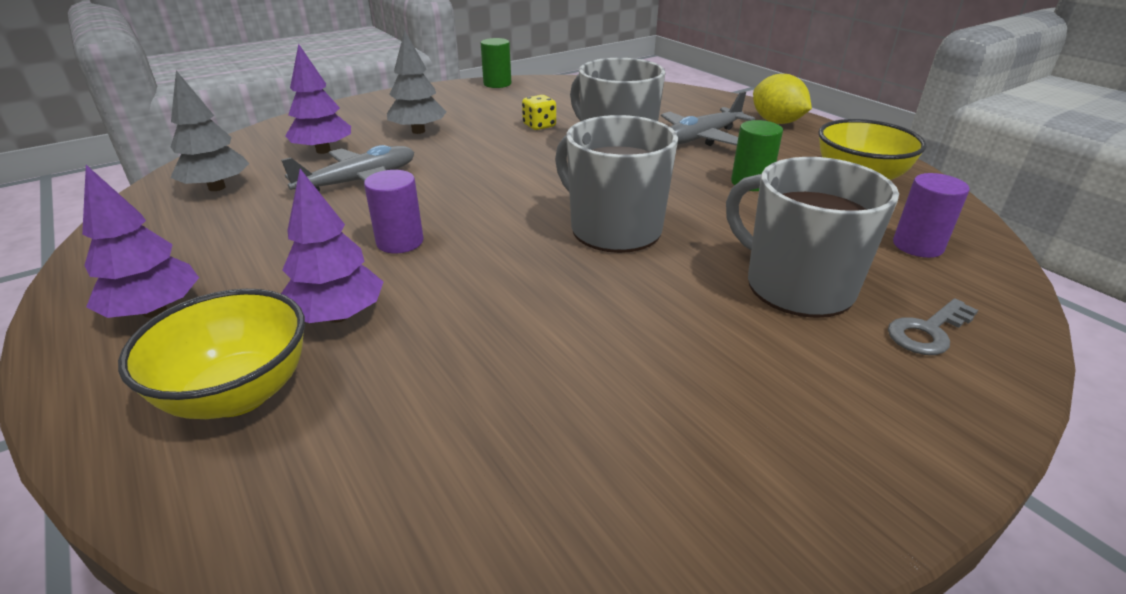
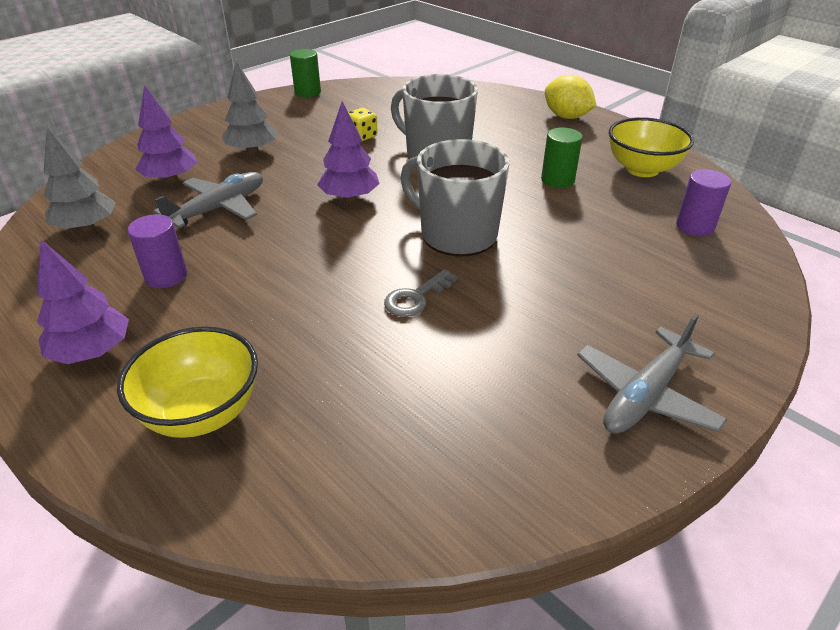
camera: 10 degrees left, 5 degrees up
(338, 316) = (255, 337): purple tree -> purple tree (349, 197)
(400, 242) = (280, 265): purple cylinder -> purple cylinder (166, 276)
(702, 138) = (507, 138): grey plane -> grey plane (646, 394)
(796, 286) = (610, 271): grey mug -> none
(928, 331) = (710, 298): grey key -> grey key (415, 298)

